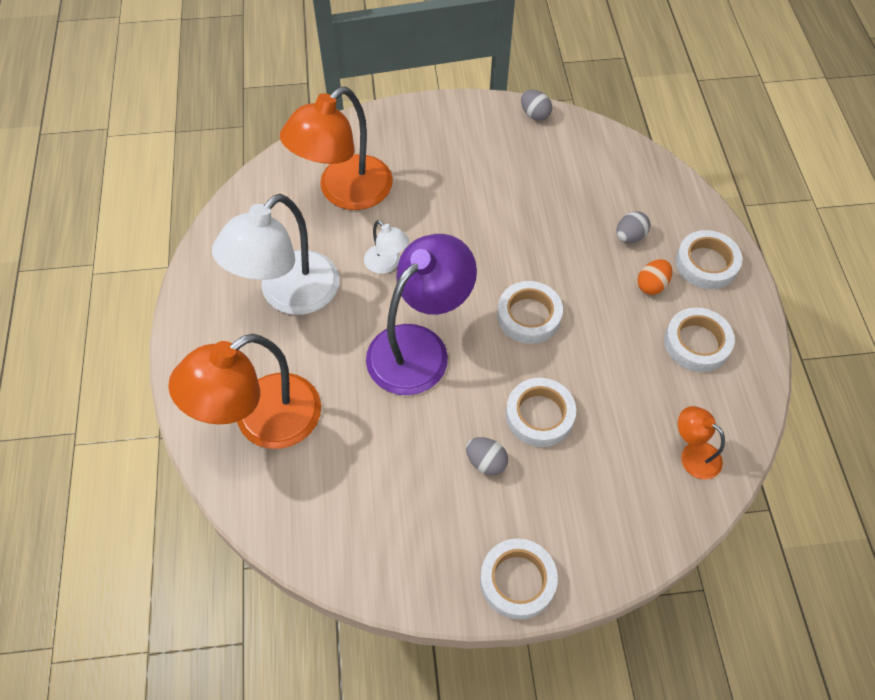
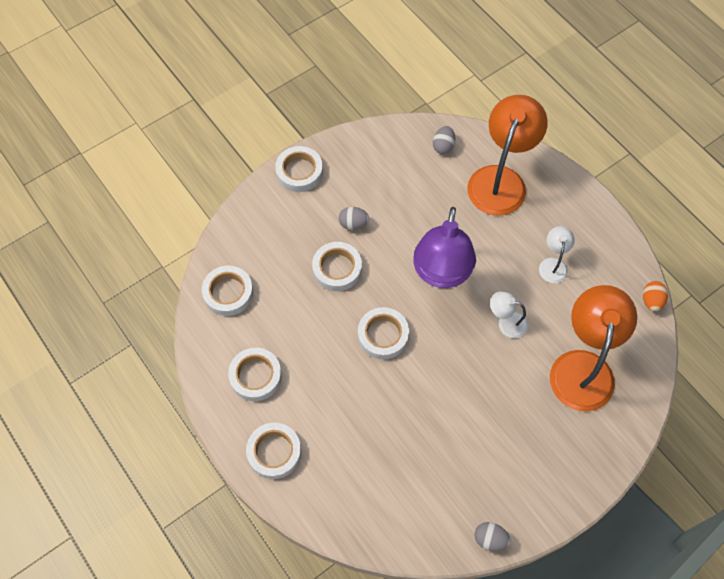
camera: 150 degrees right, 5 degrees up
(288, 295) = (553, 264): white lamp -> white lamp, size x0.47
(630, 236) = (344, 446): grey egg -> grey egg (443, 146)
(651, 285) = (308, 409): orange egg -> orange egg (651, 301)
(693, 454) = (228, 293): orange lamp -> white tape

